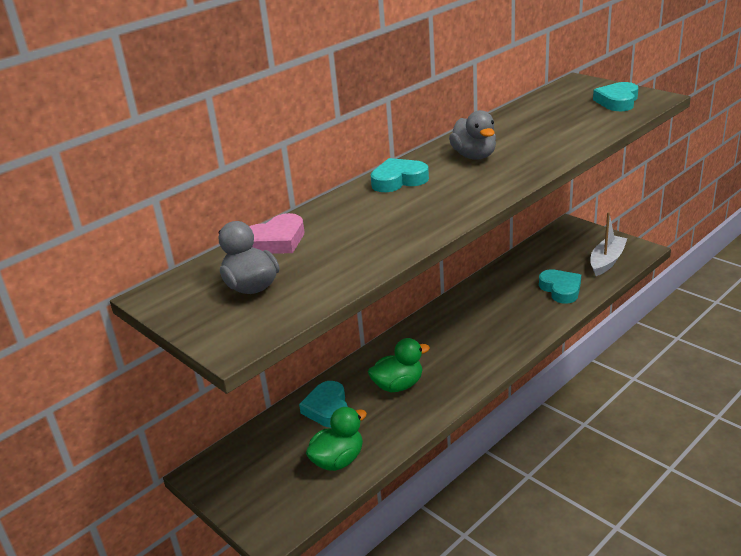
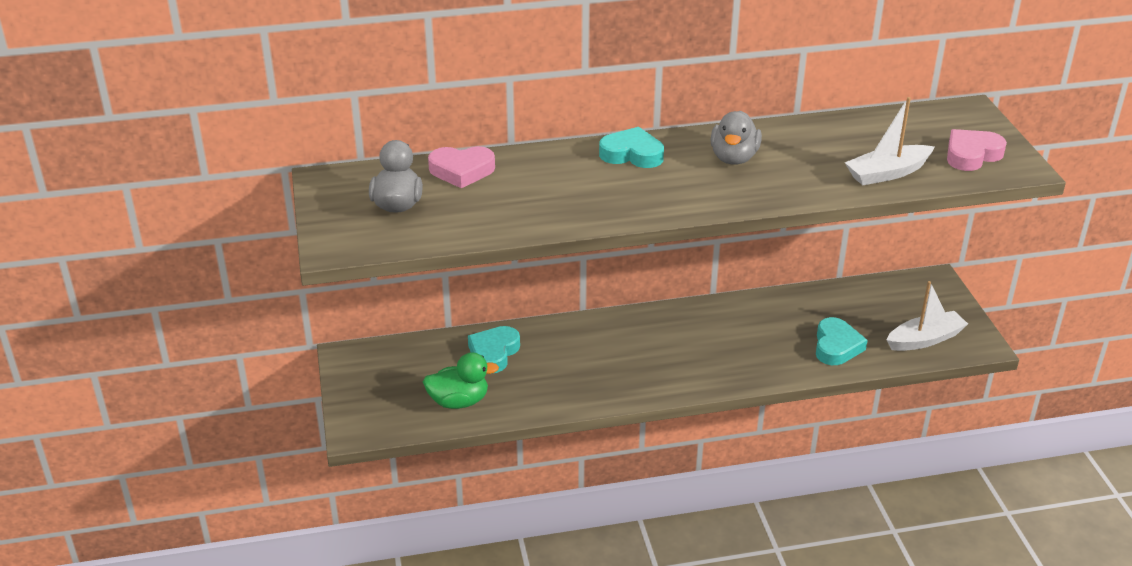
camera: 30 degrees right, 5 degrees up
(398, 385) = (574, 363): green duck -> none
(585, 128) = (887, 173): none -> white boat
(617, 101) = (971, 155): turquoise heart -> pink heart

